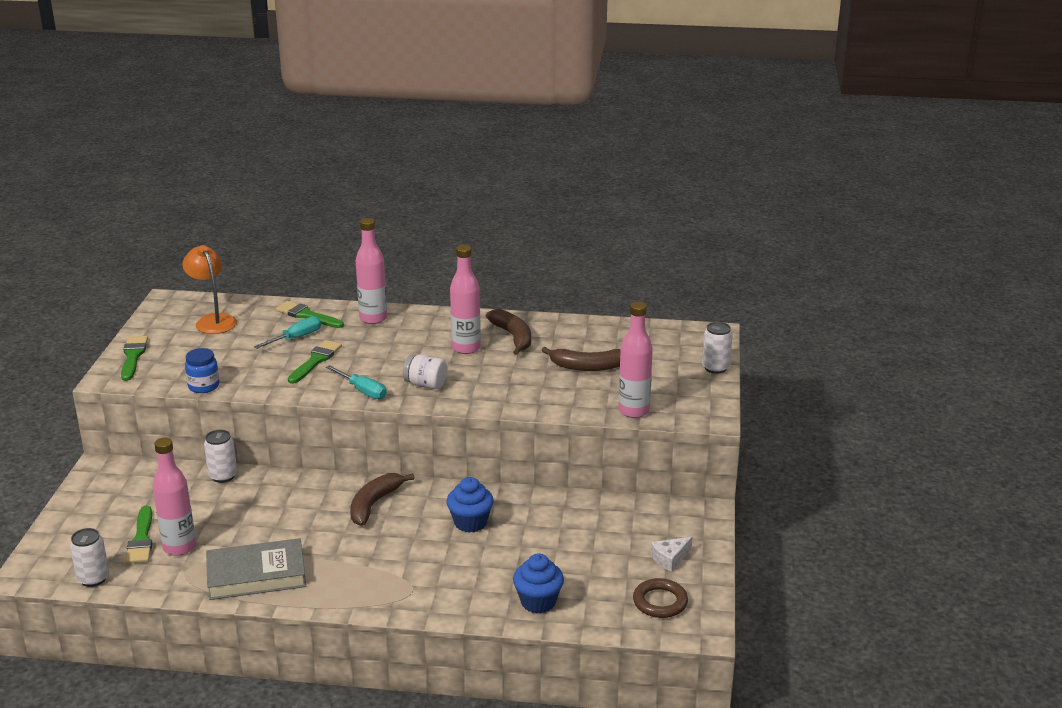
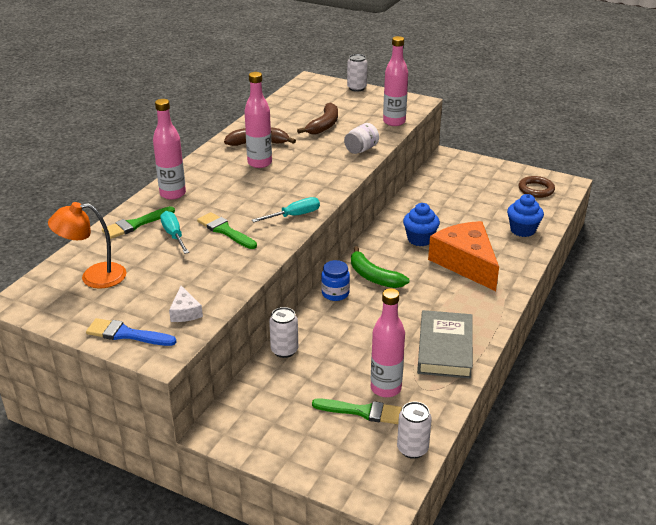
camera: 70 degrees left, 5 degrees up
(133, 356) = (126, 334): green brush -> blue brush
(204, 386) = (225, 295): blue jar -> blue jar (335, 293)
(374, 504) = (373, 276): brown banana -> green banana
(425, 384) = (304, 187): white jar -> white jar (361, 149)
(434, 565) = (466, 263): none -> orange cheese
(670, 558) = (493, 177): white cheese -> white cheese (185, 312)

